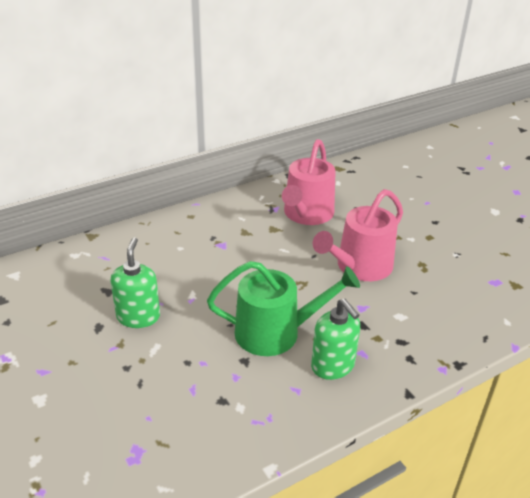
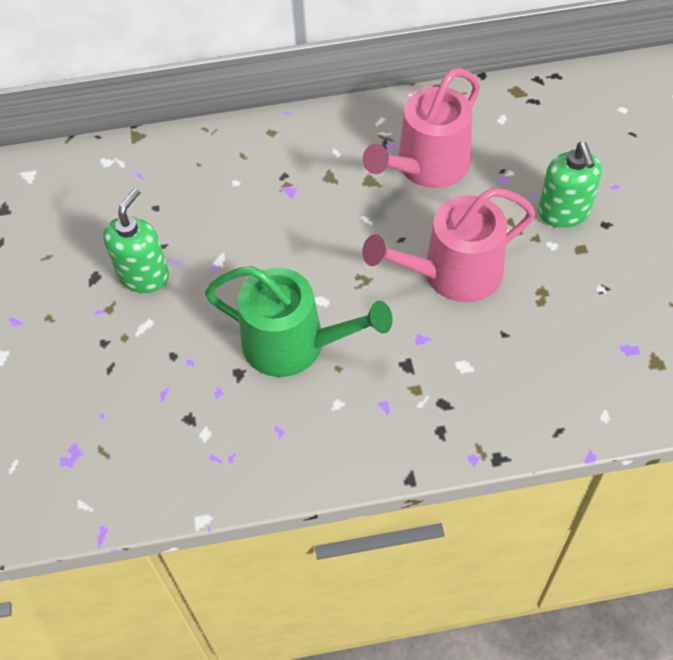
camera: 25 degrees right, 20 degrees up
(333, 366) = (339, 412): green soap dispenser -> green soap dispenser (564, 212)

